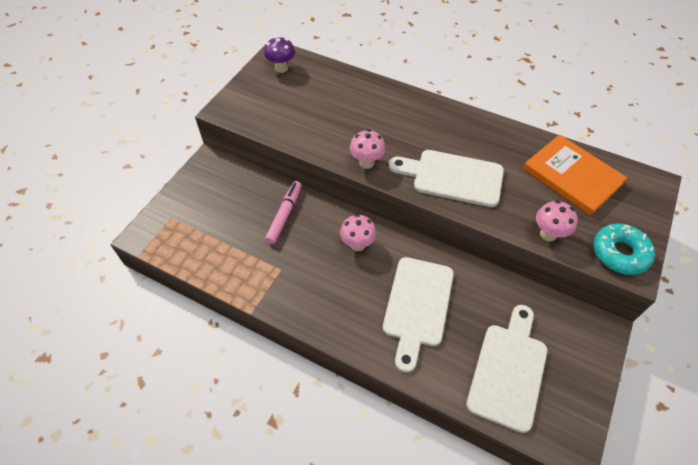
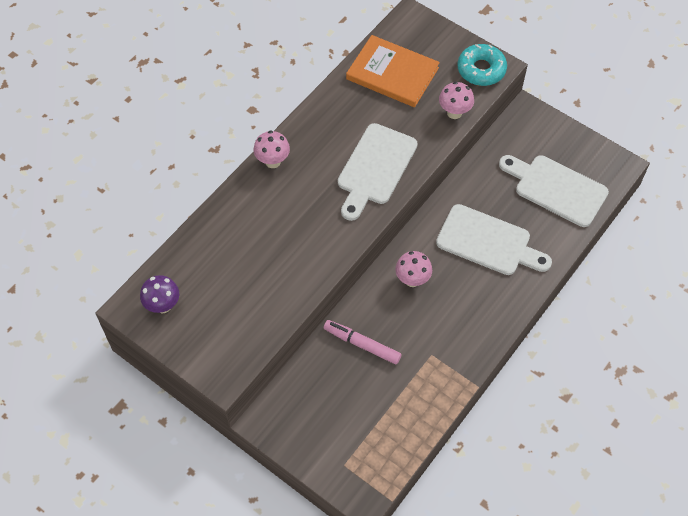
camera: 80 degrees left, 5 degrees up
(366, 163) = (340, 239): pink mushroom -> pink mushroom (273, 161)
(572, 176) = (392, 73): orange book -> orange book turned 60 degrees clockwise

